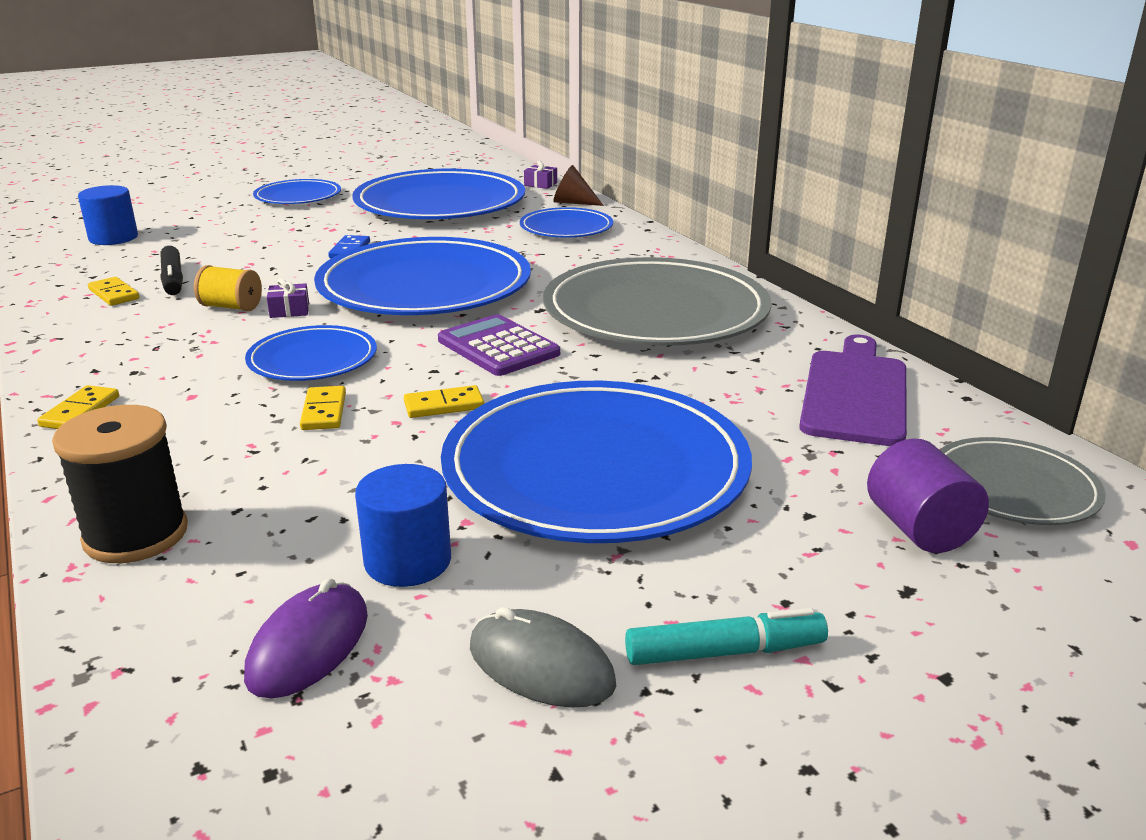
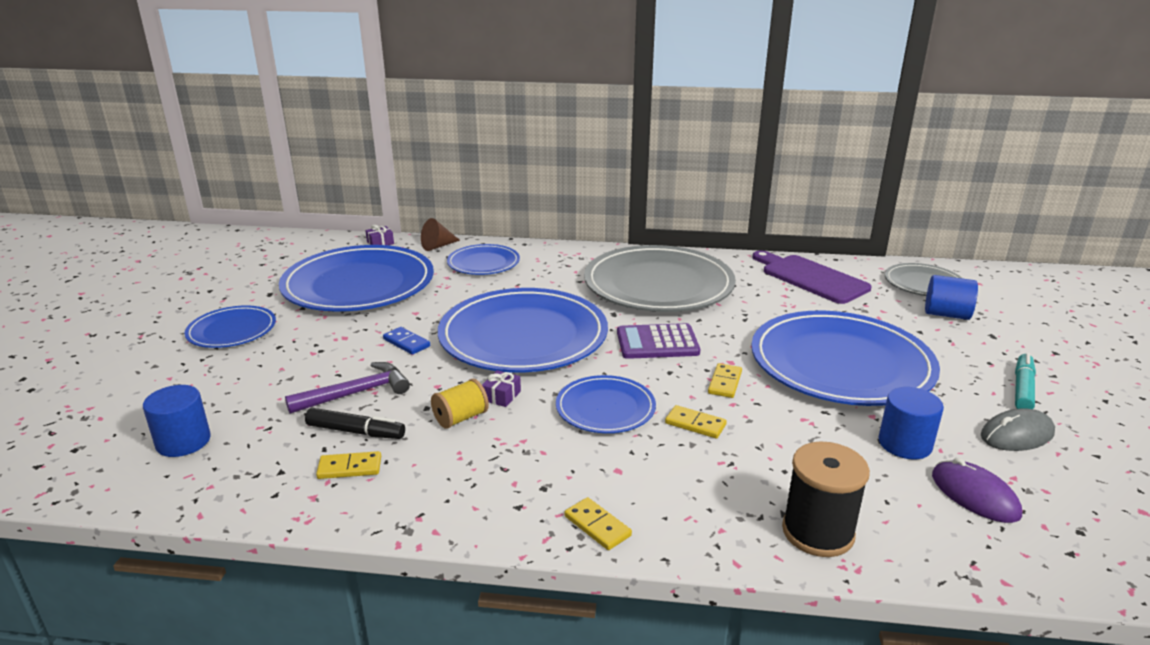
camera: 55 degrees left, 0 degrees up
(238, 261) = (356, 393): none -> purple hammer
(919, 529) = (946, 314): purple cylinder -> blue cylinder

